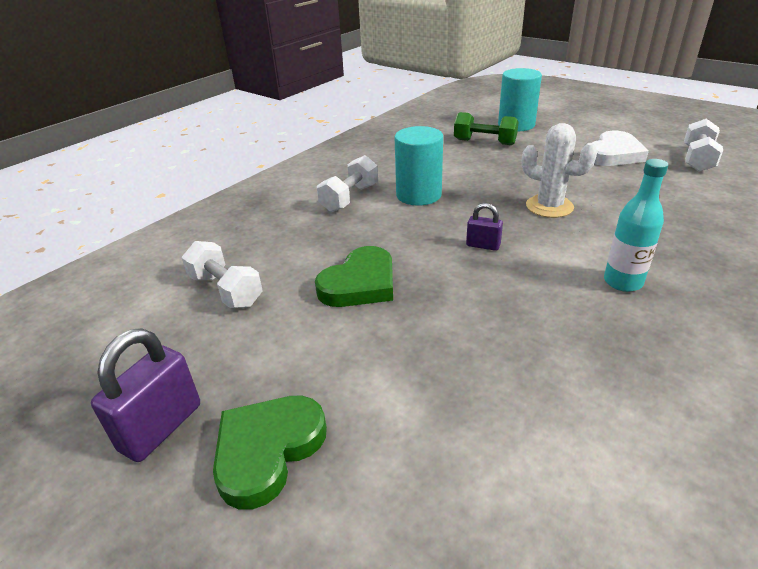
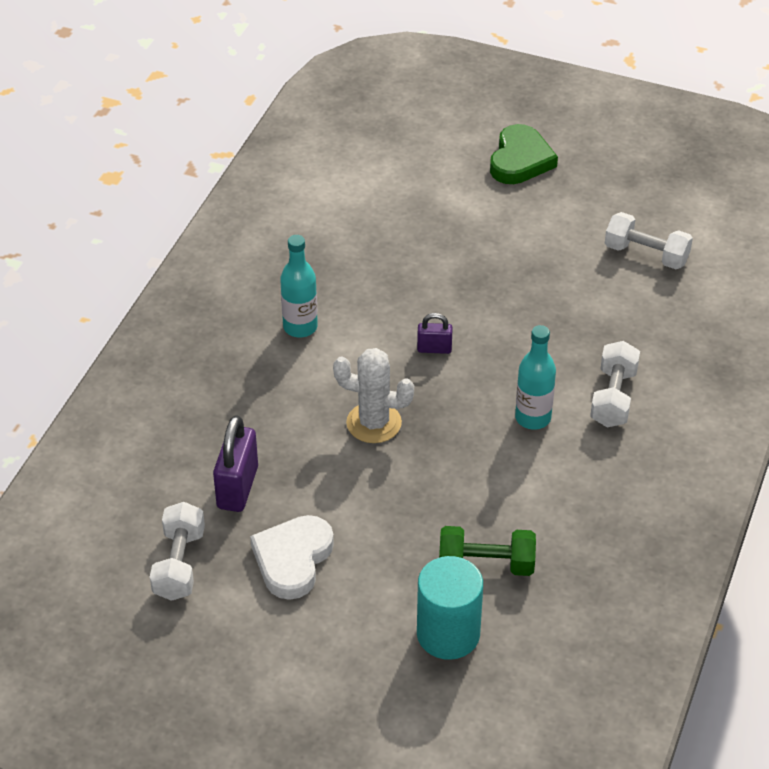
camera: 160 degrees right, 10 degrees up
(161, 427) = (596, 157): purple padlock -> purple padlock (237, 487)
(360, 283) = (532, 283): green heart -> none
(418, 195) = (533, 418): turquoise cylinder -> turquoise bottle

